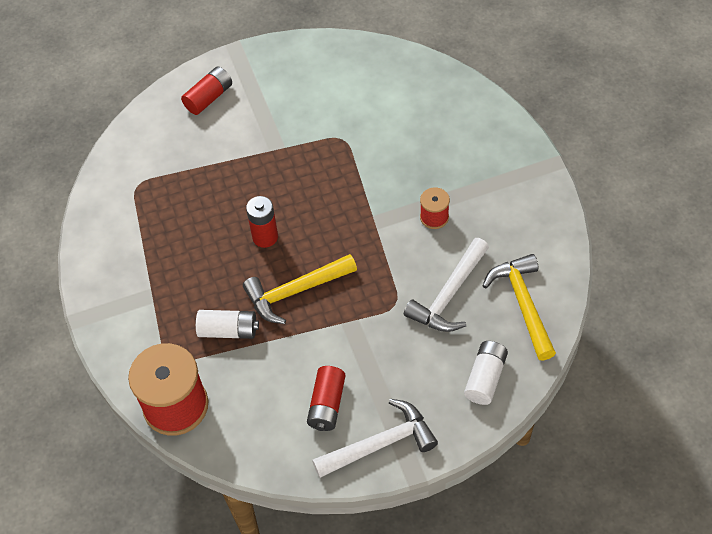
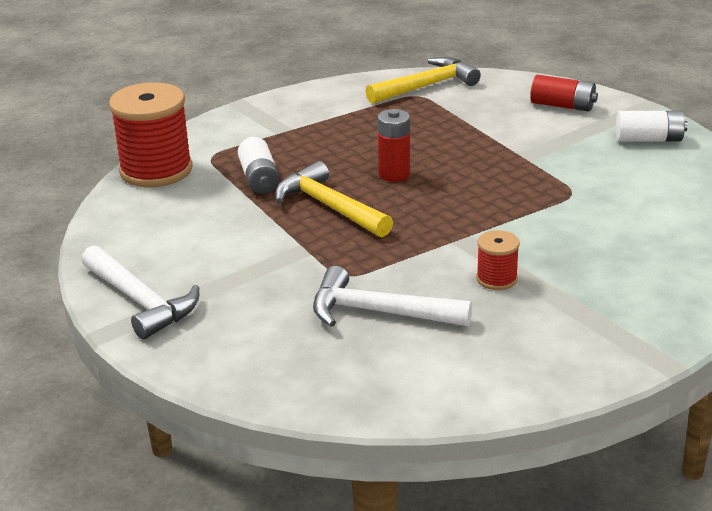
camera: 70 degrees right, 25 degrees down
(327, 405) = (184, 256): red battery -> none
(485, 378) = (261, 364): white battery -> white battery (649, 139)
(523, 304) = (396, 376): yellow hammer -> yellow hammer (426, 86)

